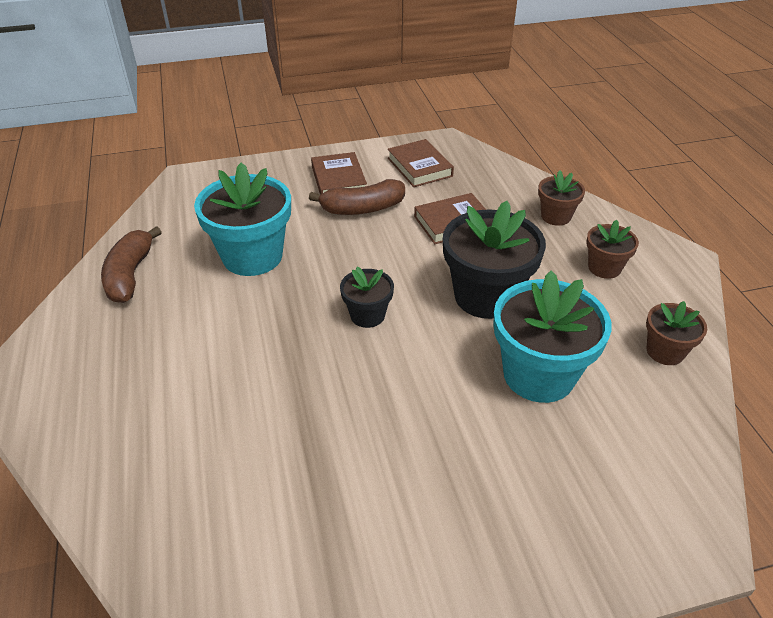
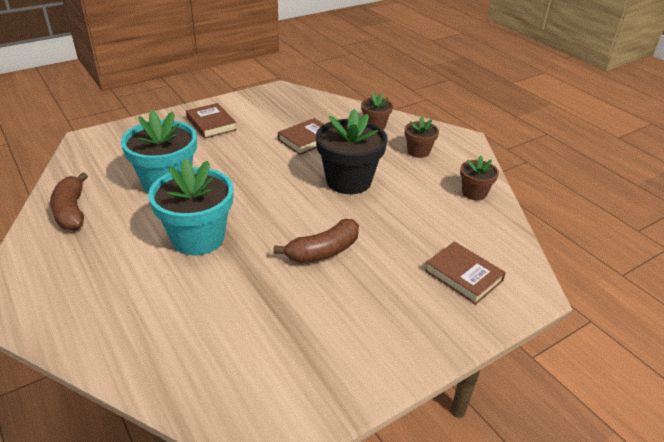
camera: 20 degrees left, 5 degrees down
(362, 209) = (237, 140): brown banana -> brown banana (323, 251)
(367, 315) = (271, 206): black flower pot -> none
(420, 167) = (268, 108): brown book -> brown book (463, 275)
(538, 374) = (402, 220): turquoise flower pot -> turquoise flower pot (198, 238)

